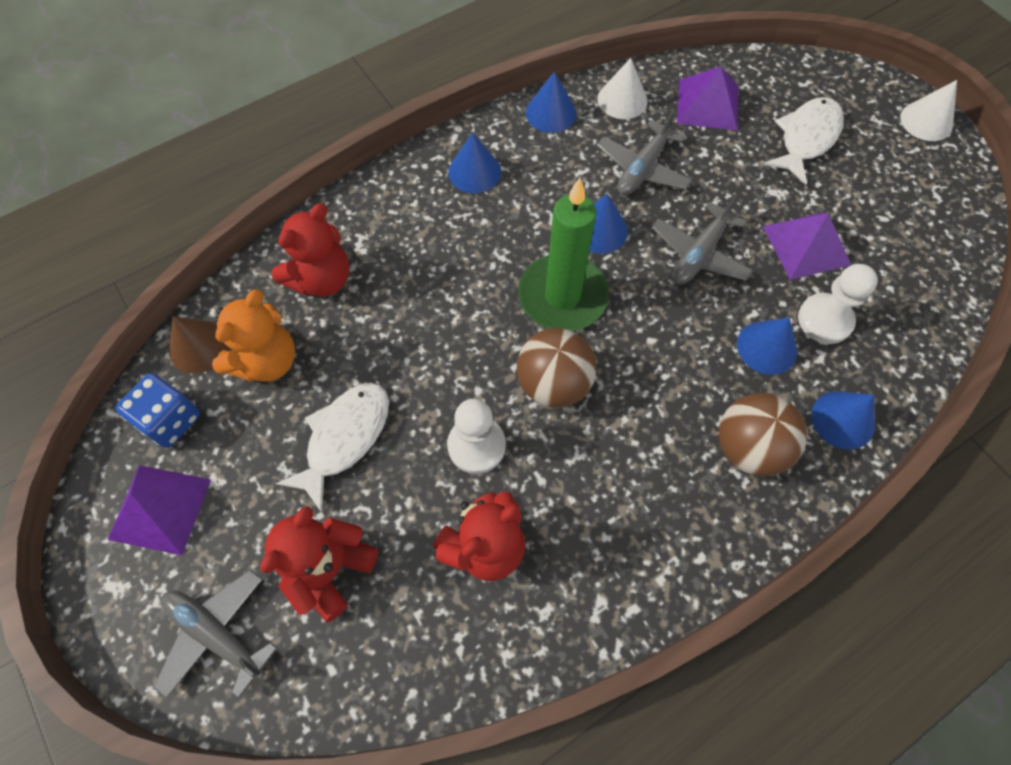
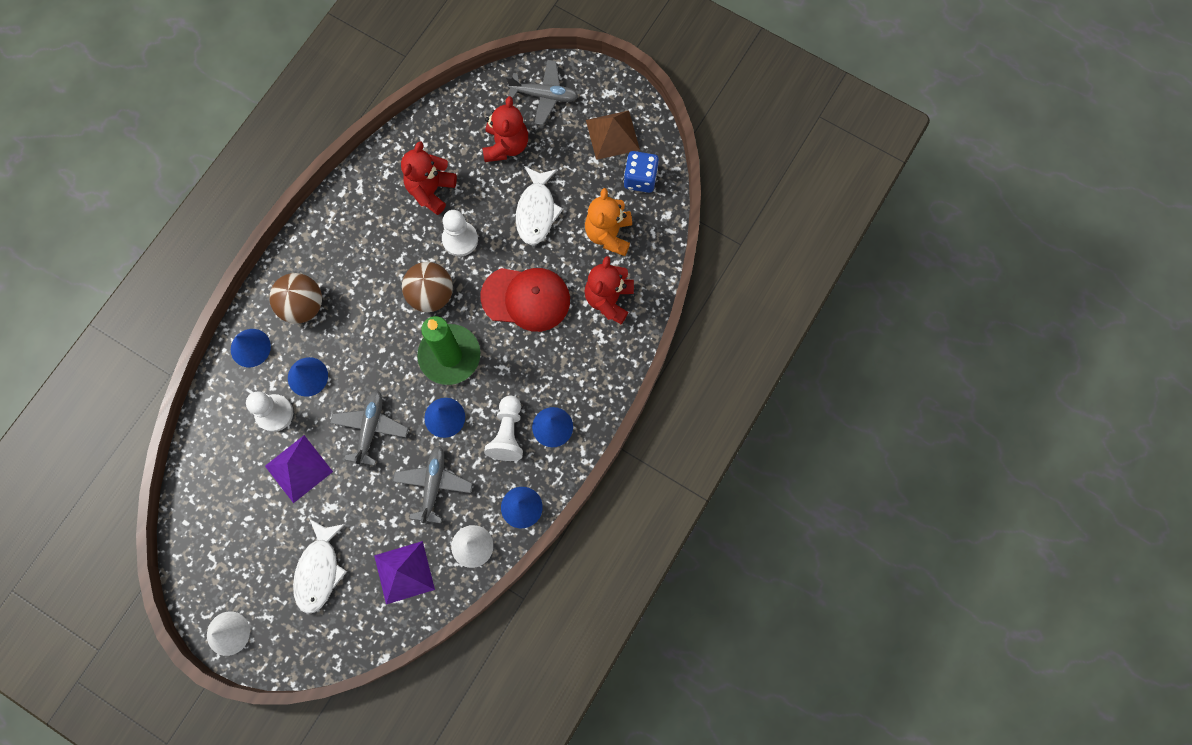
camera: 155 degrees right, 10 degrees up
(160, 509) = (612, 135): purple pyramid -> brown pyramid
(199, 346) = (654, 225): brown cone -> none
(427, 324) = (526, 298): none -> red cap
(530, 185) = (508, 433): none -> white pawn

